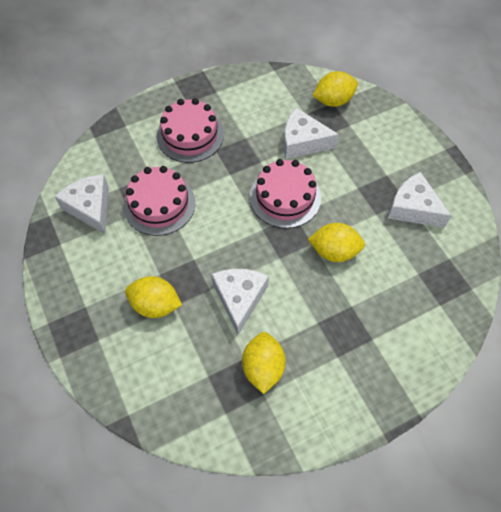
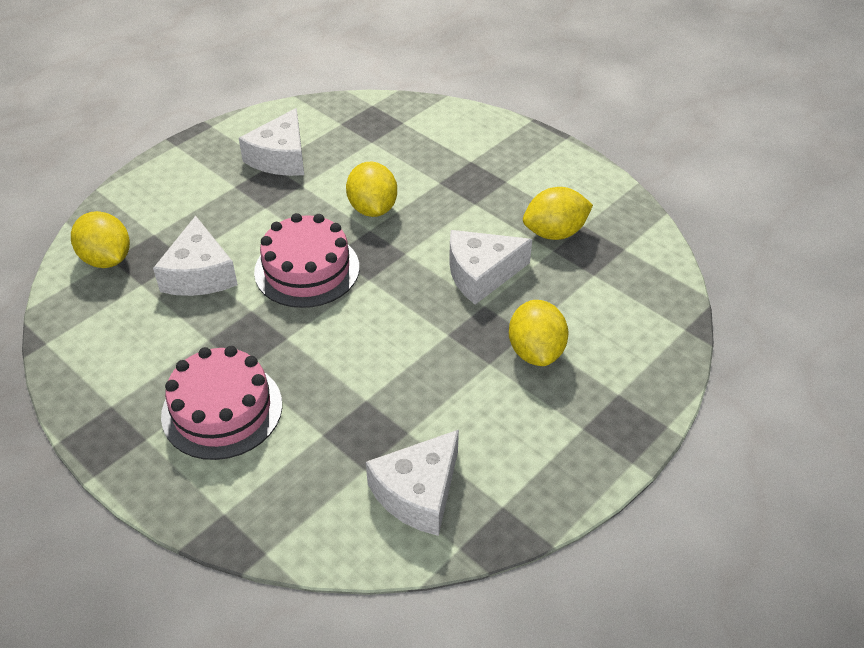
camera: 110 degrees left, 15 degrees down
(159, 204) = (374, 403): pink cake -> none

